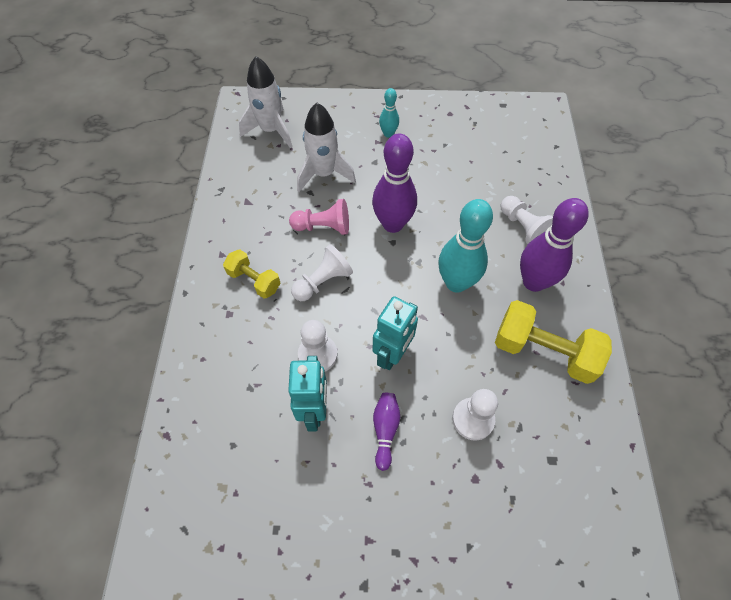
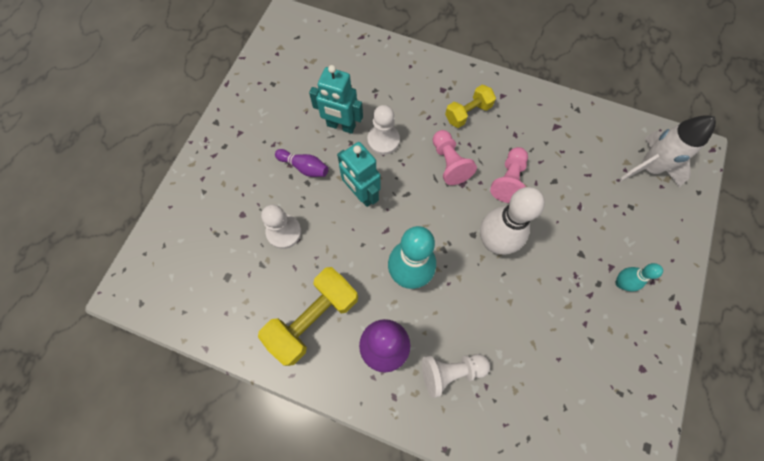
camera: 110 degrees right, 10 degrees up
(323, 281) = (449, 163): white pawn -> pink pawn
(324, 174) = (575, 200): white rocket -> none
(393, 224) = (494, 242): purple bowling pin -> white bowling pin

